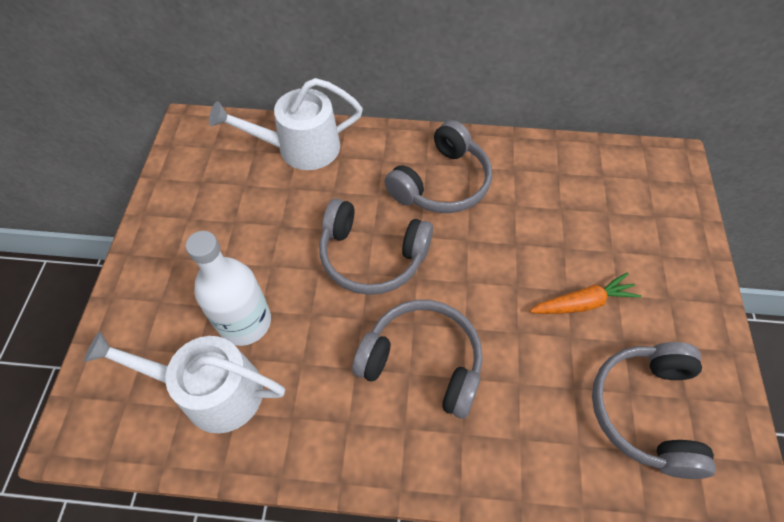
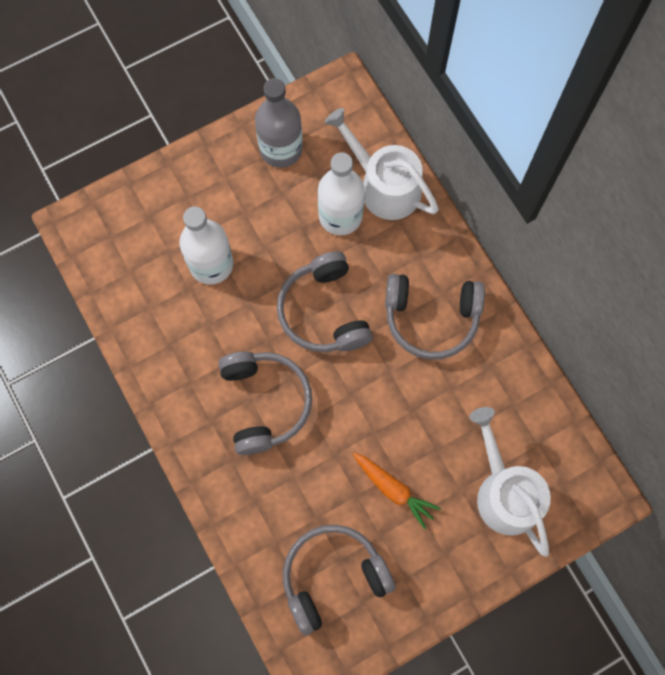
camera: 55 degrees right, 15 degrees up
(195, 198) = (281, 149): none -> grey bottle
(212, 391) = (152, 282): white watering can -> white watering can (505, 492)
(296, 192) = (340, 216): none -> white bottle

